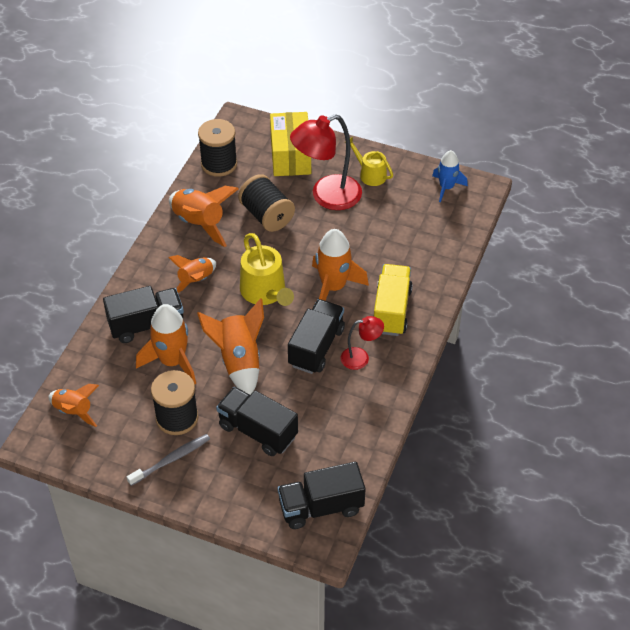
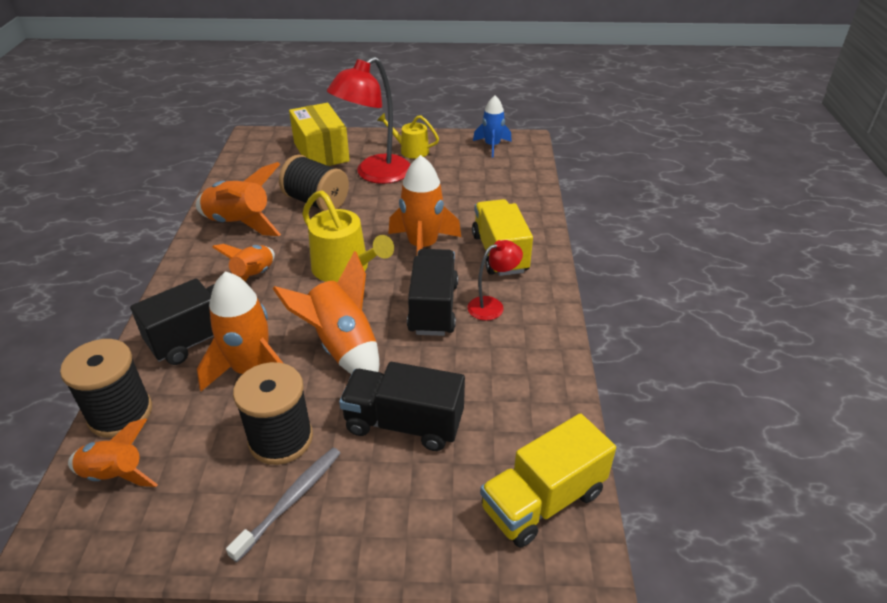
camera: 20 degrees left, 10 degrees down
(219, 164) = (245, 171): black spool -> black spool (120, 413)
(321, 507) = (543, 500): black truck -> yellow truck

